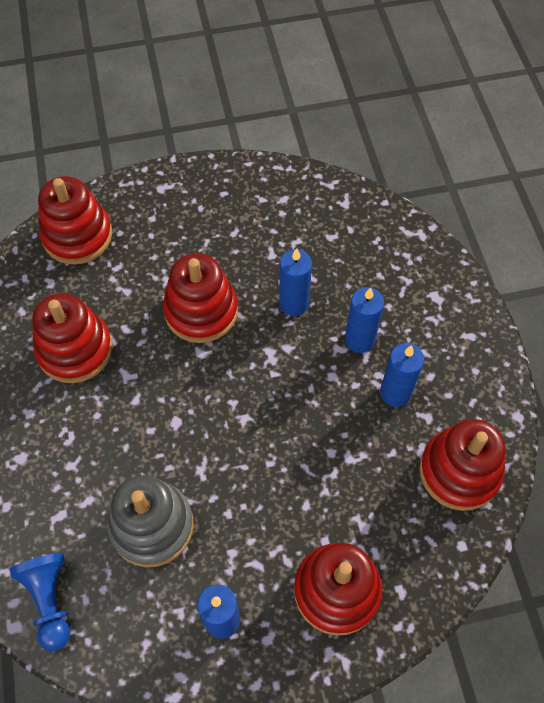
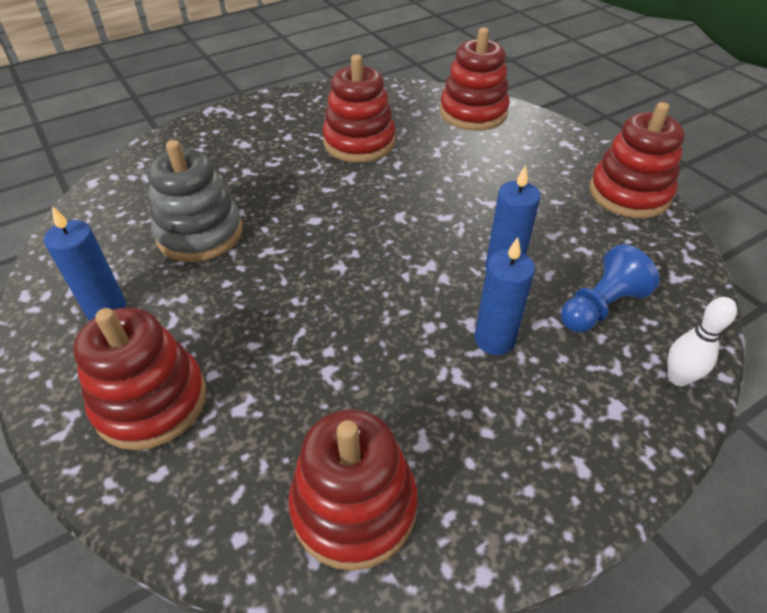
camera: 70 degrees right, 15 degrees down
(50, 600) = (117, 194): blue pawn -> blue pawn (600, 307)
(201, 311) = (447, 203): red stacking toy -> red stacking toy (629, 194)
(395, 393) = (440, 396): blue candle -> none
(425, 252) = (678, 378): none -> white bowling pin

